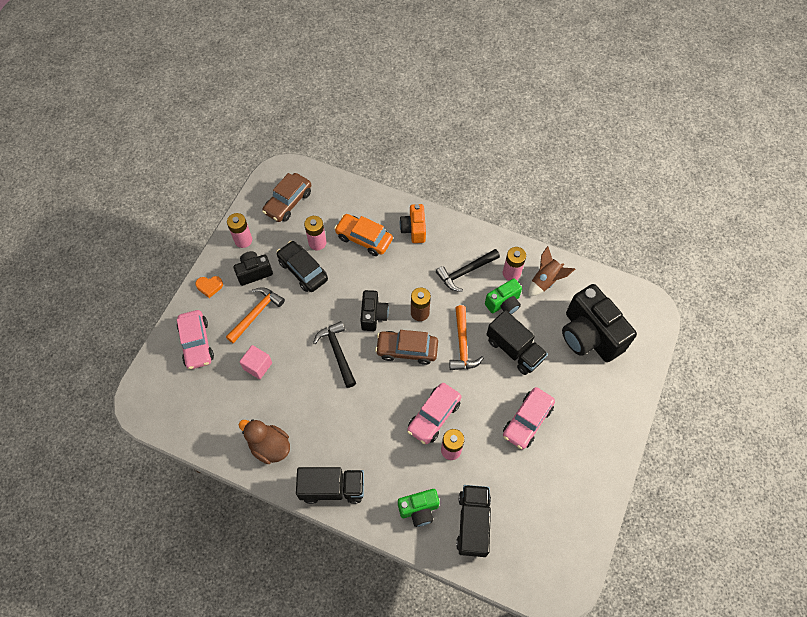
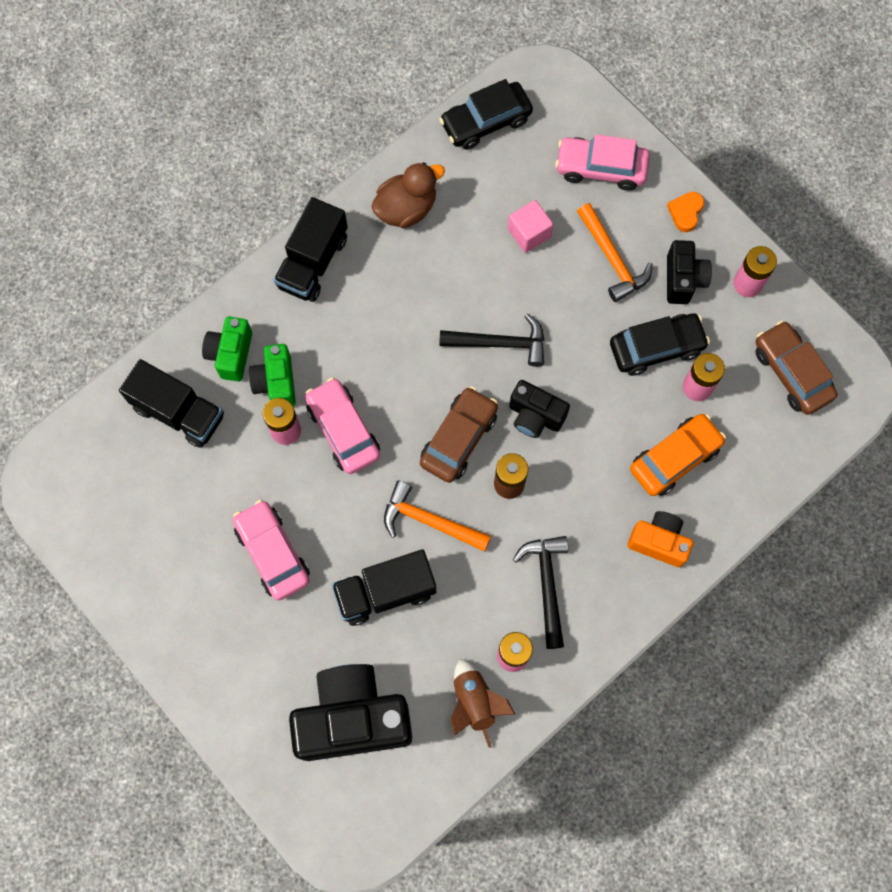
camera: 115 degrees right, 10 degrees up
(187, 425) = (486, 121): none -> black car
(503, 303) = (466, 616): green camera -> green camera (276, 382)

